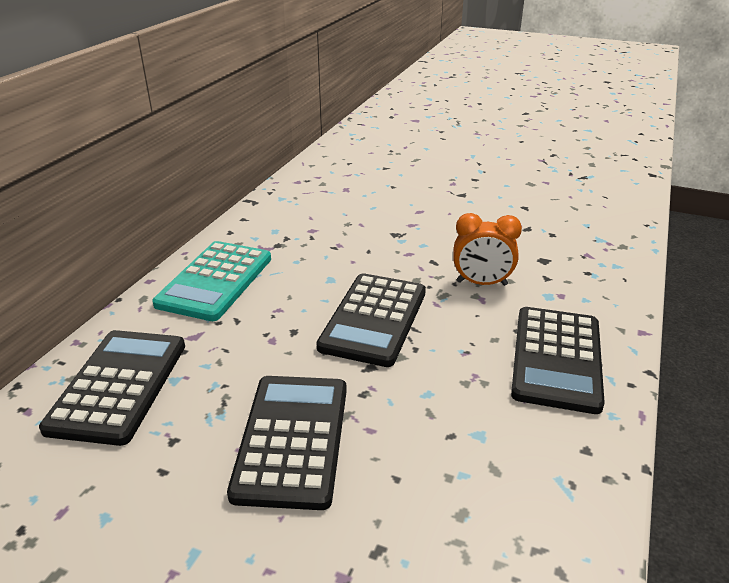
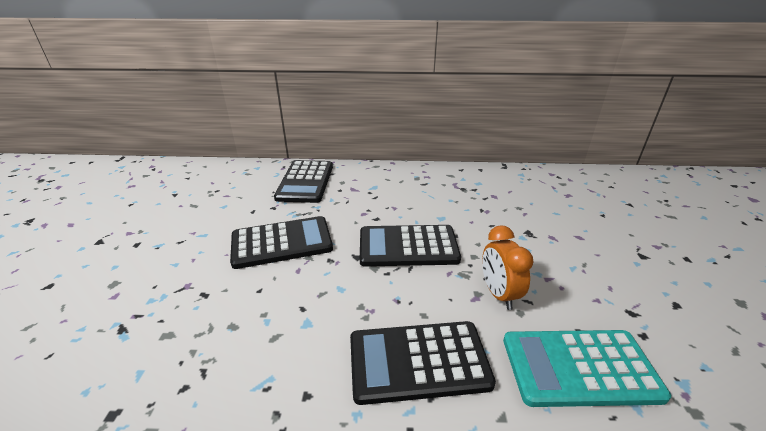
camera: 70 degrees right, 0 degrees up
(118, 386) = (305, 182): black calculator -> black calculator turned 105 degrees clockwise
(215, 281) = (406, 180): turquoise calculator -> turquoise calculator (579, 368)

